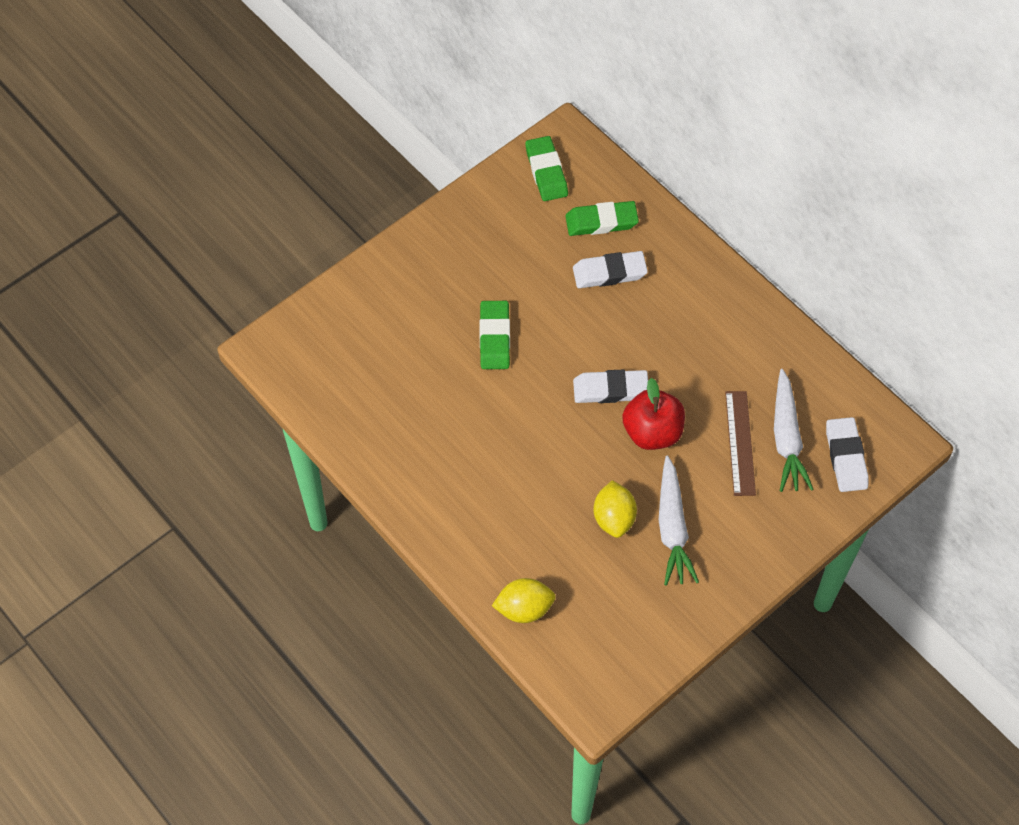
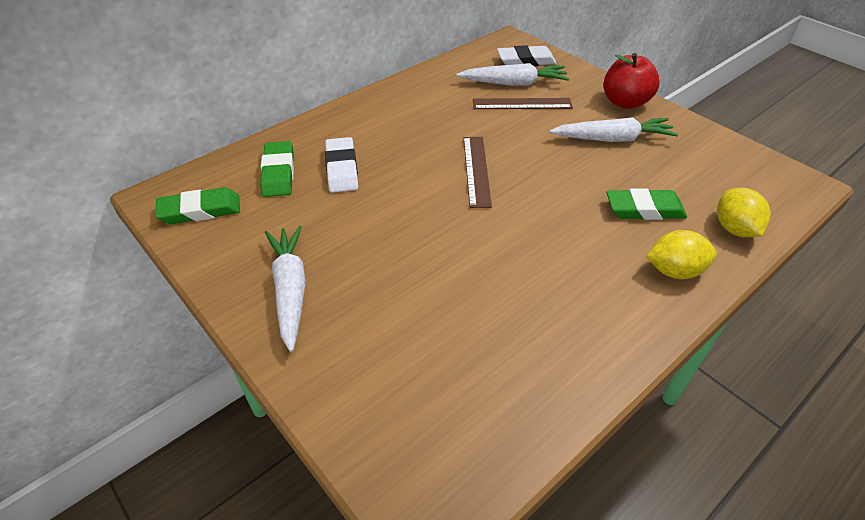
camera: 90 degrees left, 15 degrees down
(451, 252) = (290, 290): none -> white carrot
(494, 338) = (415, 251): green eraser -> green eraser (644, 209)
(610, 389) = (476, 170): white eraser -> brown ruler
(614, 518) = (614, 171): yellow lemon -> yellow lemon (674, 271)
(652, 432) = (519, 147): red apple -> red apple (625, 102)

